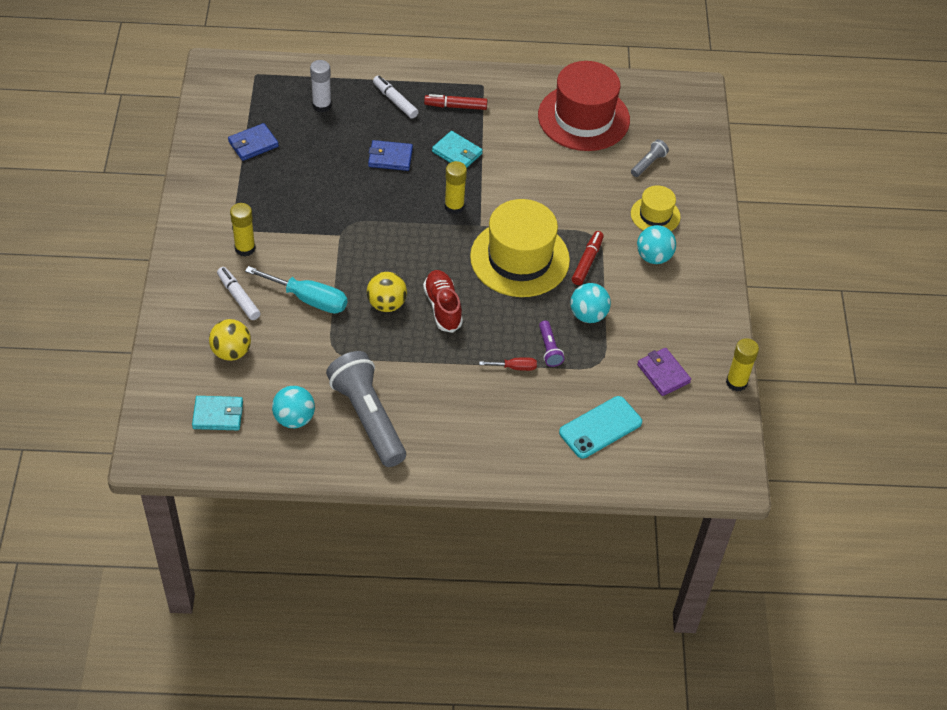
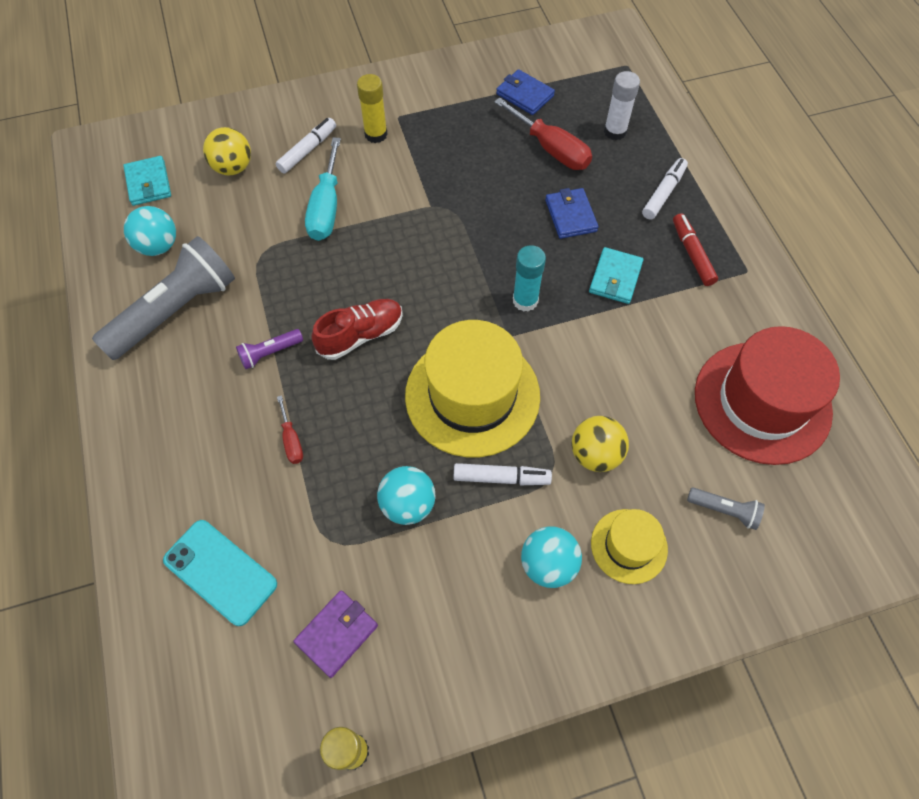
camera: 75 degrees right, 10 degrees up
(320, 147) = (551, 149): none -> red screwdriver
(386, 304) = (345, 279): yellow ball -> yellow ball (595, 454)
(454, 207) = (525, 300): yellow glue stick -> turquoise glue stick
(549, 349) = (334, 472): purple flashlight -> purple flashlight (270, 353)
(587, 261) = (501, 478): red marker -> white marker

